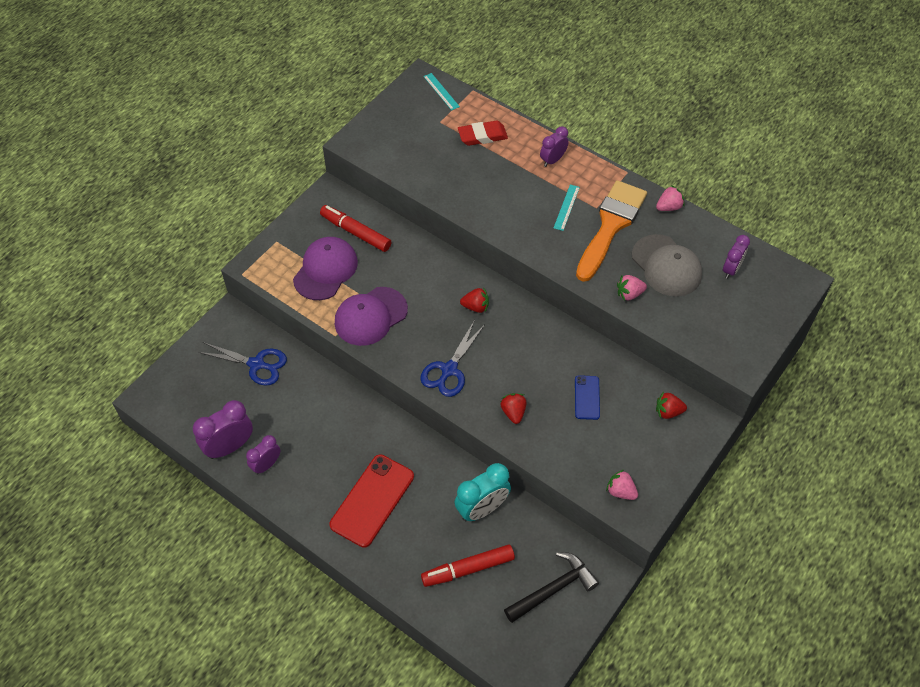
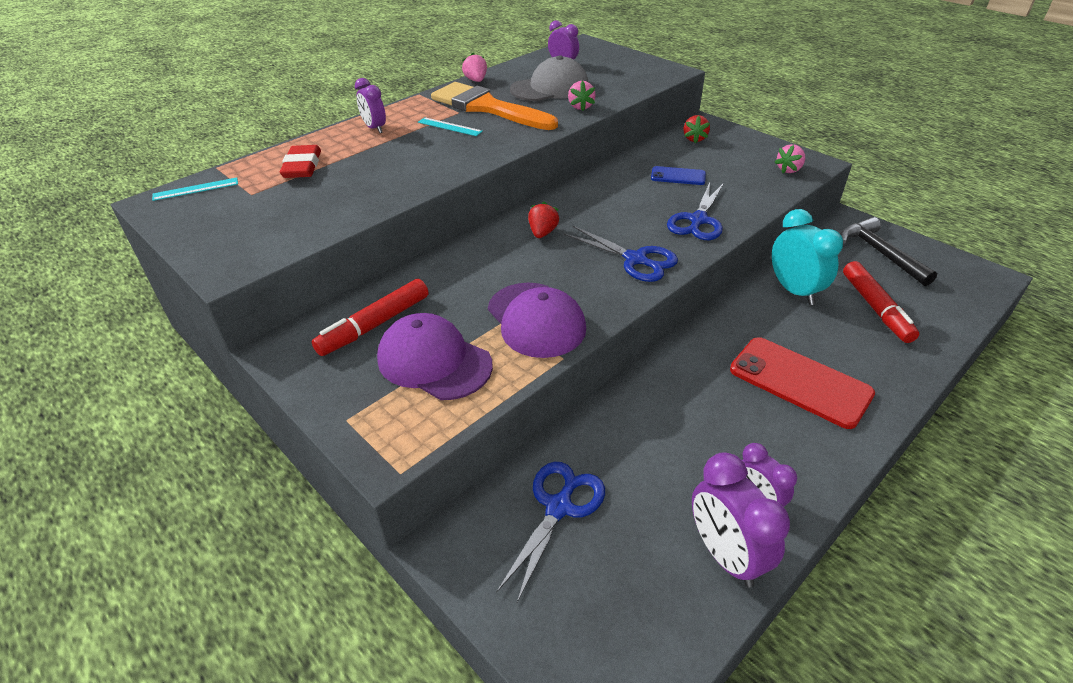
camera: 80 degrees left, 15 degrees down
(513, 412) = (698, 220): red strawberry -> blue scissors

